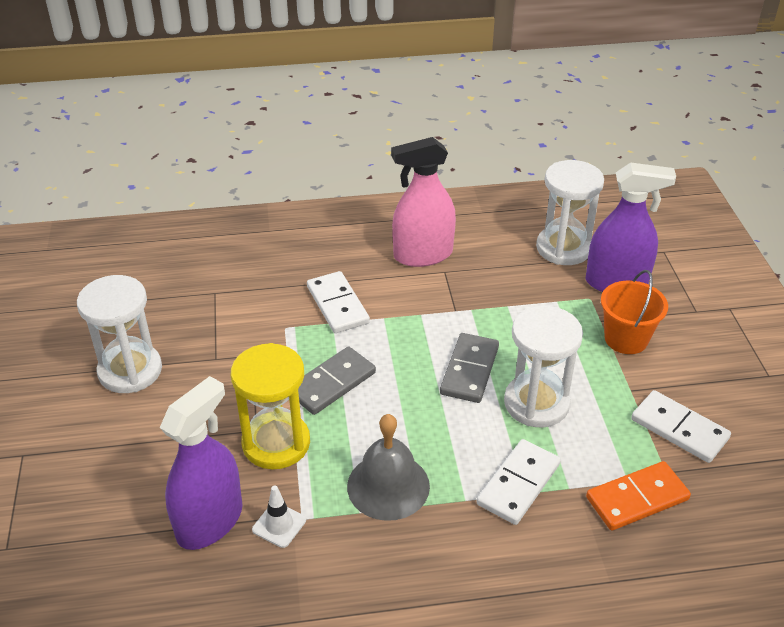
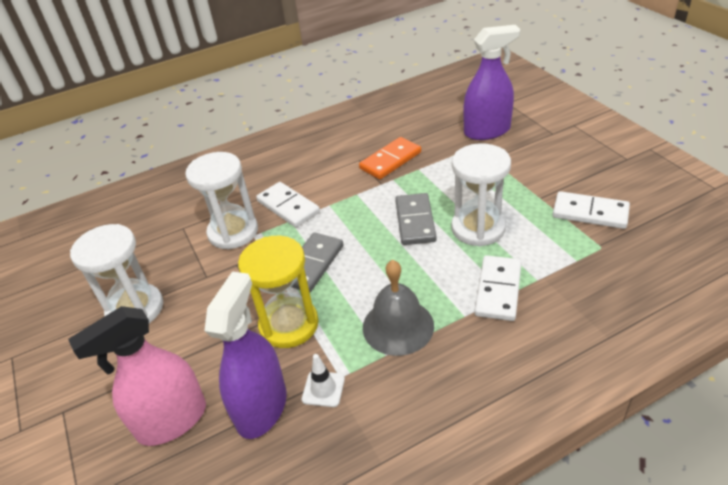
camera: 15 degrees left, 0 degrees up
(423, 255) = (336, 153): pink spray bottle -> pink spray bottle (172, 421)
(563, 248) = (437, 120): white hourglass -> white hourglass (233, 232)
(626, 339) = (516, 165): orange bucket -> none
(637, 498) = (590, 270): orange domino -> orange domino (390, 160)

